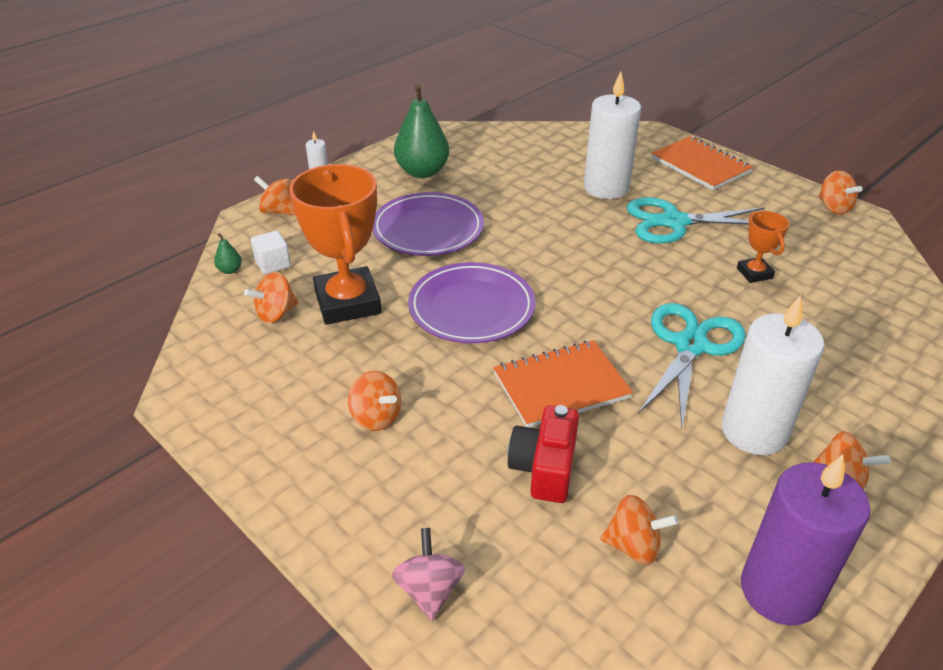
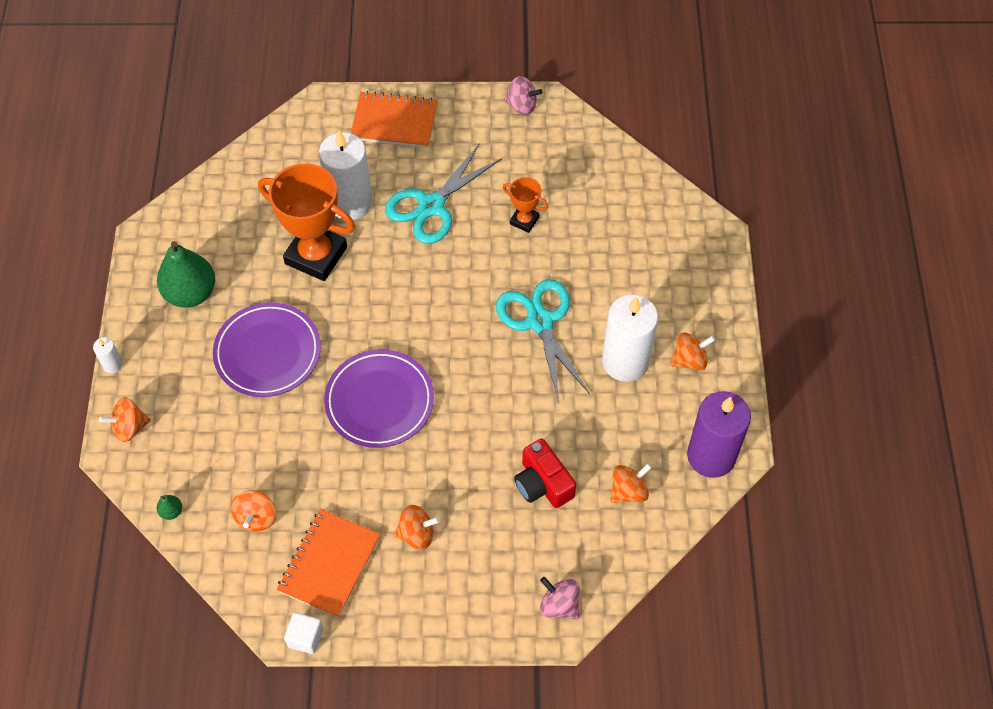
camera: 45 degrees left, 20 degrees up
(273, 264) = (195, 479): white cube -> white cube (305, 637)
(348, 302) = (293, 466): orange trophy -> orange trophy (316, 255)
(561, 386) = (497, 418): orange notebook -> orange notebook (329, 564)
(833, 207) = (522, 106): orange spinning top -> pink spinning top

